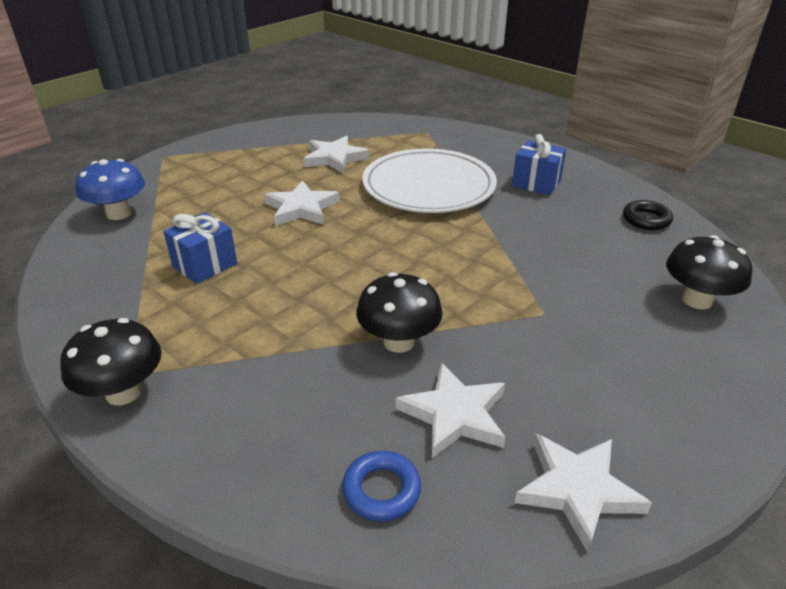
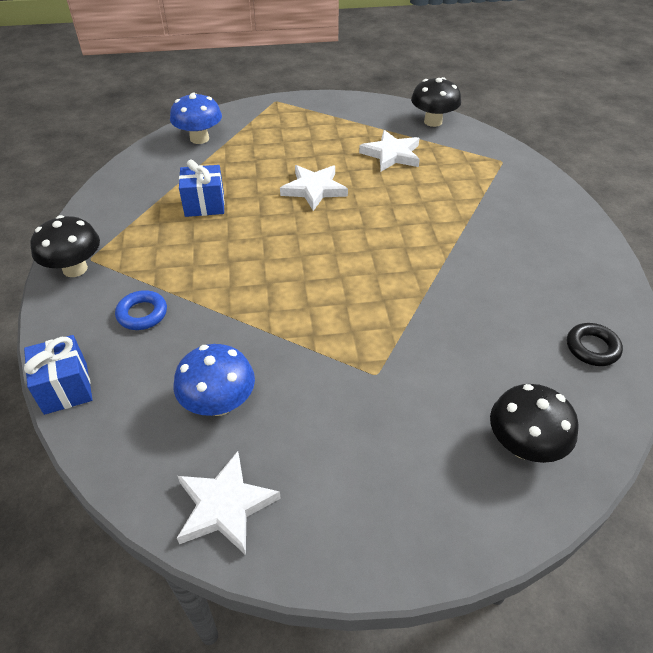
camera: 40 degrees right, 10 degrees up
(381, 490) = (123, 418): blue ring -> blue ring (142, 314)
(399, 342) = (250, 331): black mushroom -> black mushroom (433, 121)
(428, 186) = (433, 216): white plate -> none
(454, 415) = (219, 403): white star -> blue mushroom
(536, 183) = (534, 258): blue gift -> blue gift (65, 388)

